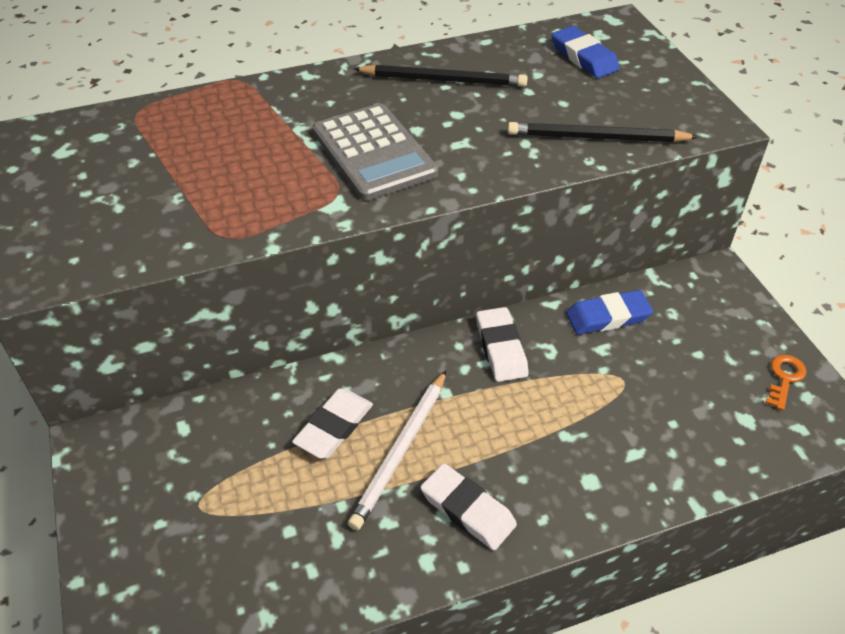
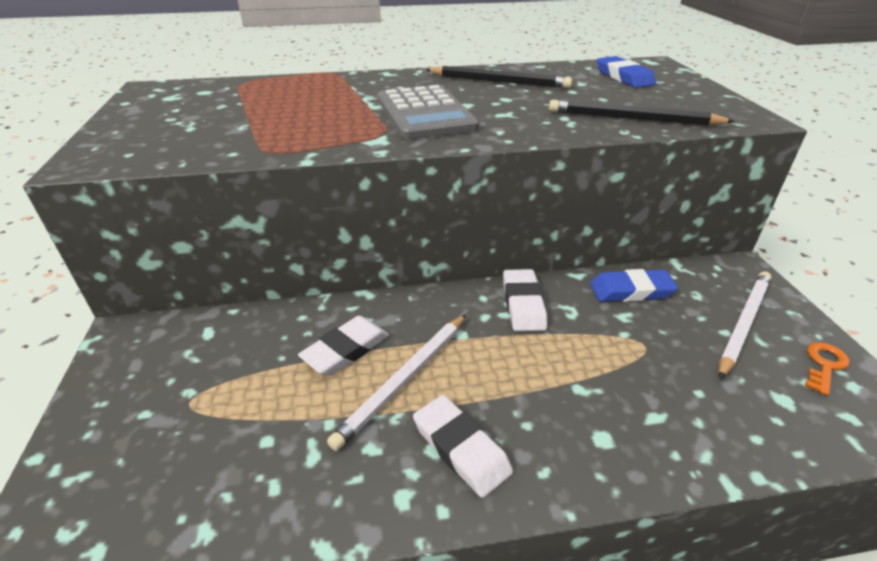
camera: 10 degrees right, 10 degrees down
(715, 341) = (743, 323): none -> white pencil

